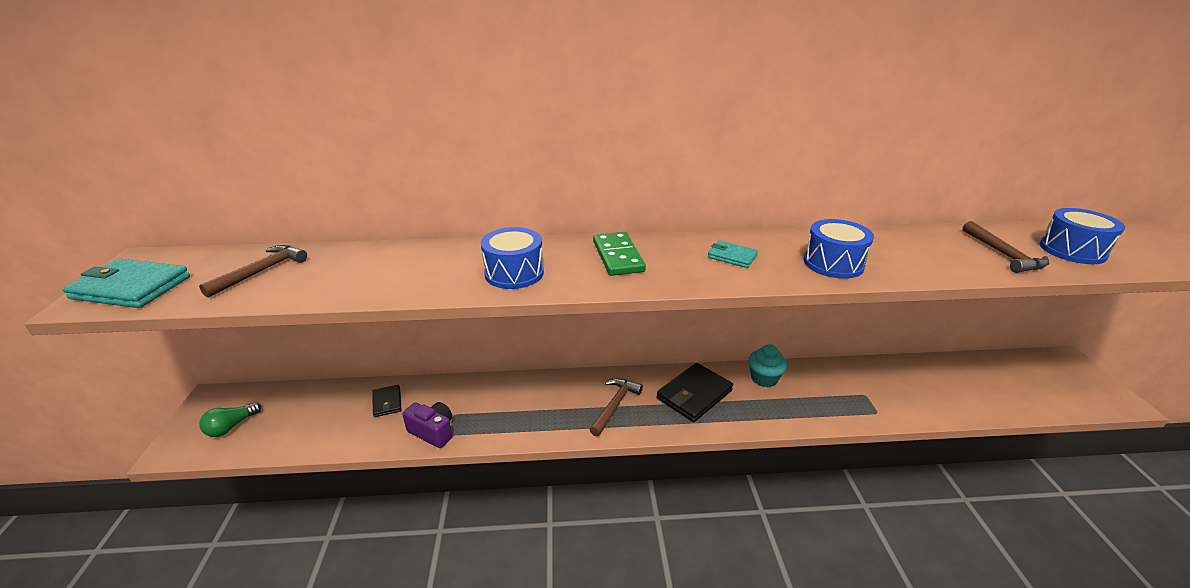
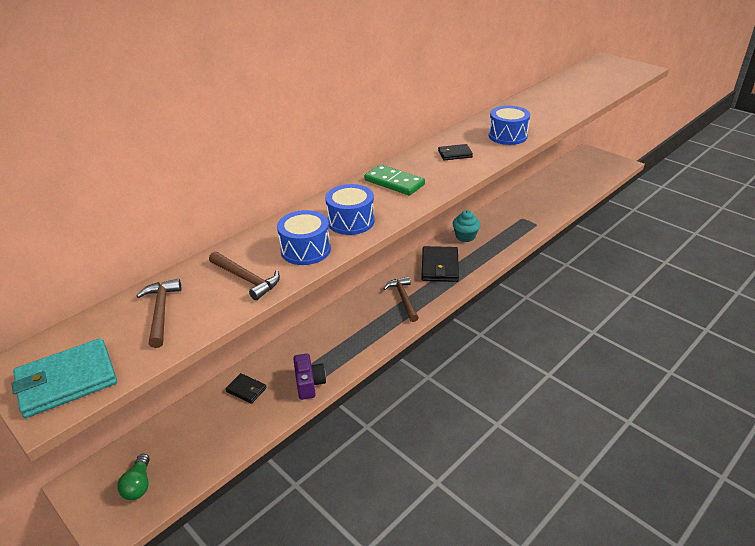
camera: 40 degrees left, 5 degrees up
(433, 432) = (309, 384): purple camera -> purple camera turned 90 degrees clockwise
(732, 256) = (455, 154): turquoise wallet -> black wallet
(1003, 254) = (570, 98): brown hammer -> brown hammer (246, 279)
(1072, 250) = (592, 84): blue drum -> blue drum (305, 250)

